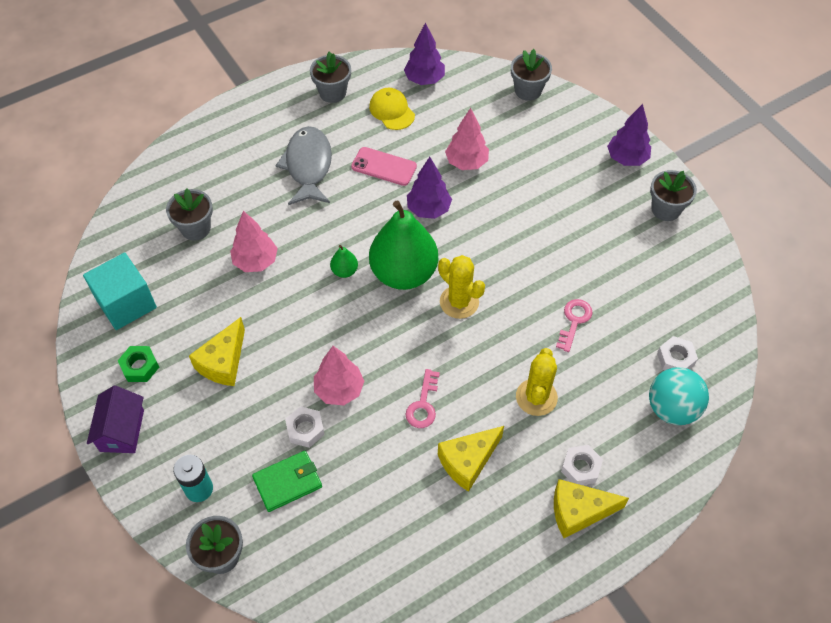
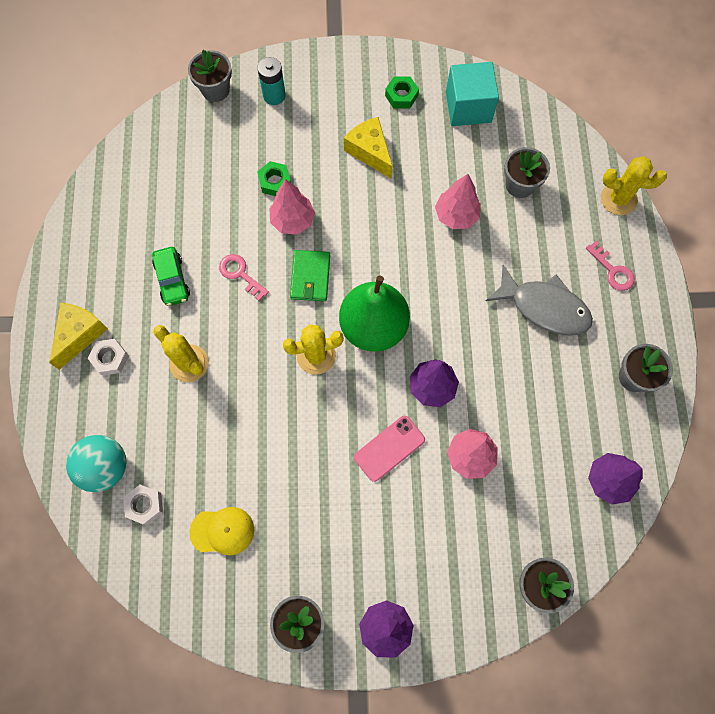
camera: 120 degrees right, 15 degrees up
(122, 430) = (353, 66): purple house -> none
(172, 155) = (618, 199): none -> yellow cactus
(287, 482) = (241, 152): green wallet -> green wallet (310, 277)
(305, 429) = (275, 182): white nut -> green nut
(344, 271) = (405, 280): green pear -> none
(384, 166) = (507, 374): pink phone -> pink phone (389, 448)
(392, 111) = (579, 422): yellow cap -> yellow cap (222, 531)
(468, 461) = (172, 280): yellow cheese -> green car
(574, 321) = (236, 441): pink key -> pink key (612, 270)

